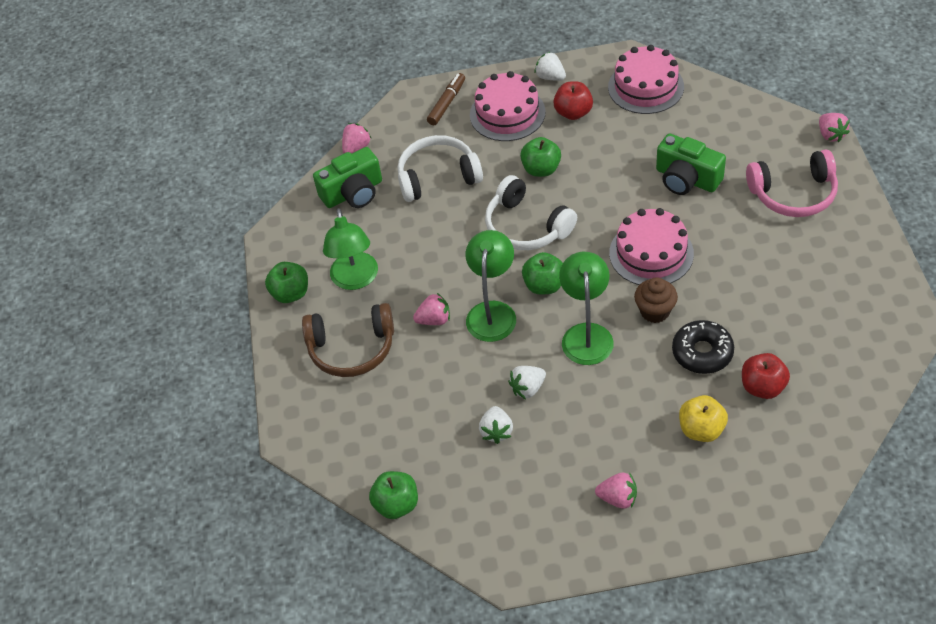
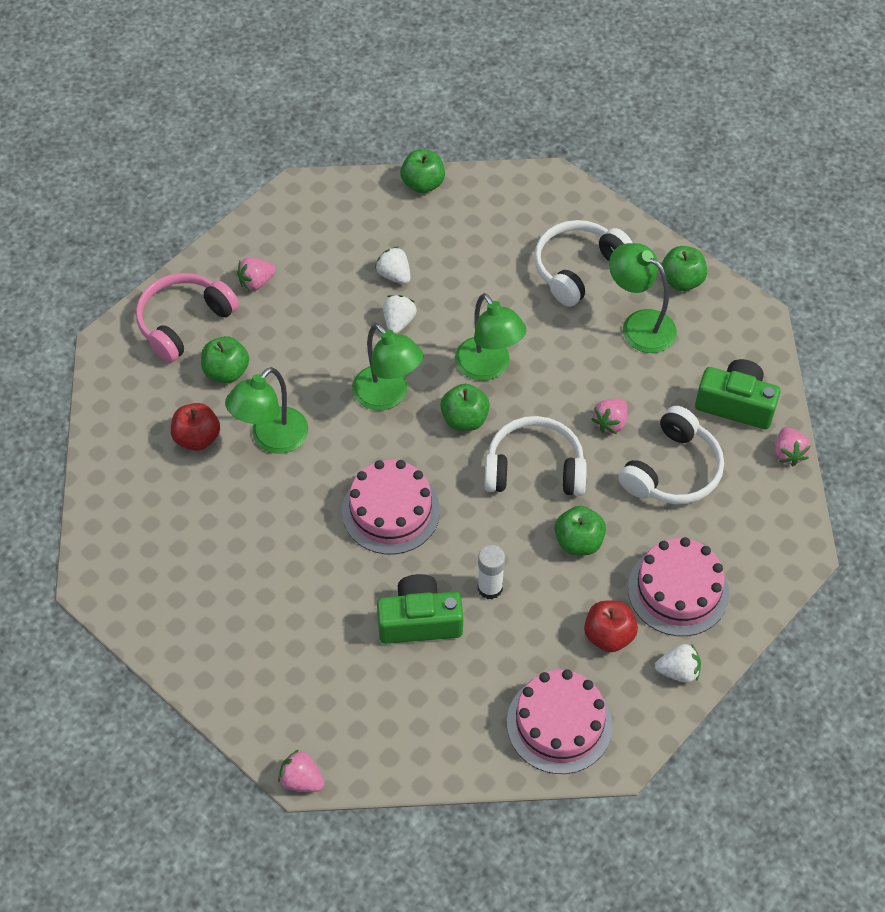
camera: 135 degrees right, 5 degrees up
(352, 348) = (578, 268): brown headphones -> white headphones
(353, 192) = (736, 404): green camera -> green camera turned 90 degrees clockwise
(434, 320) = (533, 331): pink strawberry -> pink strawberry (610, 423)
(447, 103) = (755, 564): brown marker -> none
(623, 173) = (490, 588): none -> white glue stick
(655, 311) = (343, 453): brown cupcake -> none
(701, 429) = (226, 371): yellow apple -> green apple
(702, 352) = (271, 439): black donut -> green lamp
(793, 194) = (294, 669): pink headphones -> pink headphones (184, 322)

